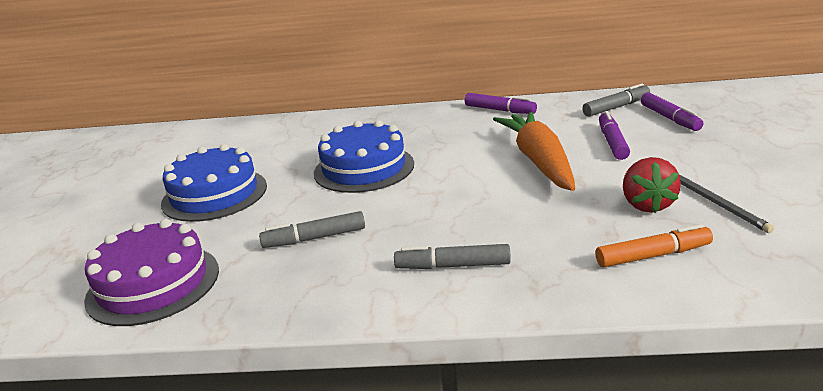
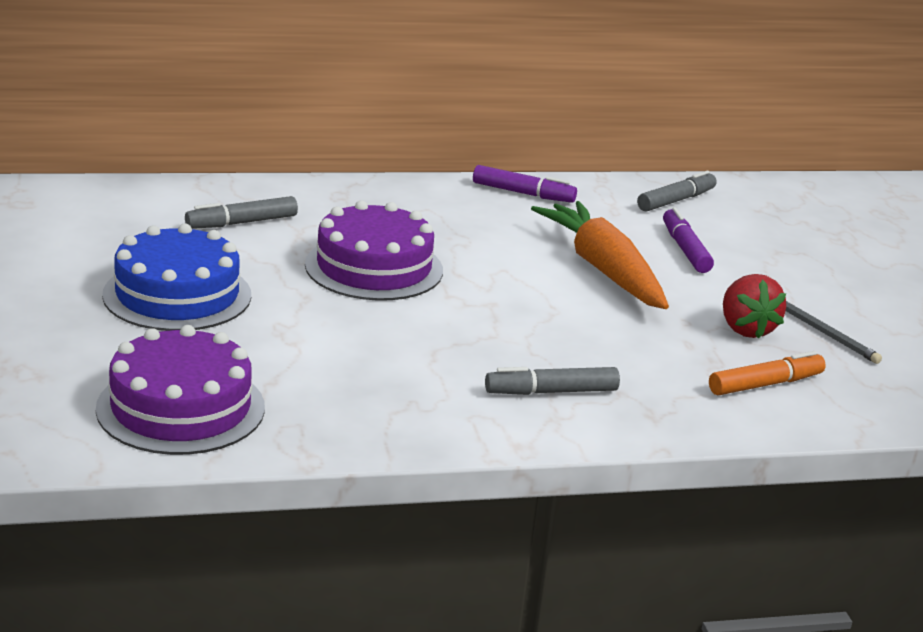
camera: 20 degrees left, 0 degrees up
(314, 238) = (362, 357): grey marker -> grey marker (241, 223)
(364, 168) = (374, 267): blue cake -> purple cake
(670, 118) = (746, 221): purple marker -> none

